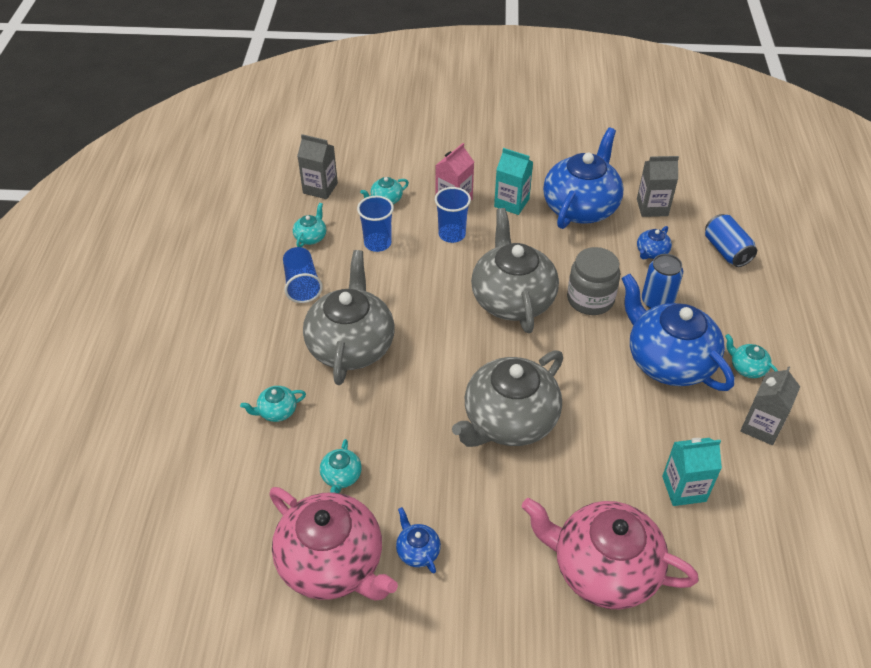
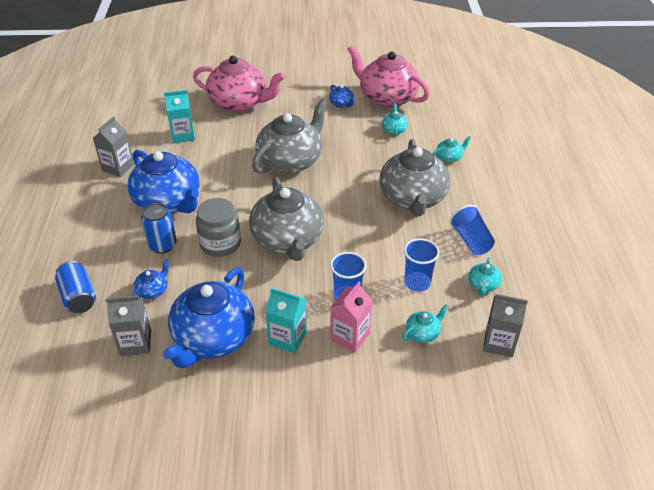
camera: 175 degrees right, 5 degrees down
(747, 368) = (109, 201): turquoise teapot -> none

